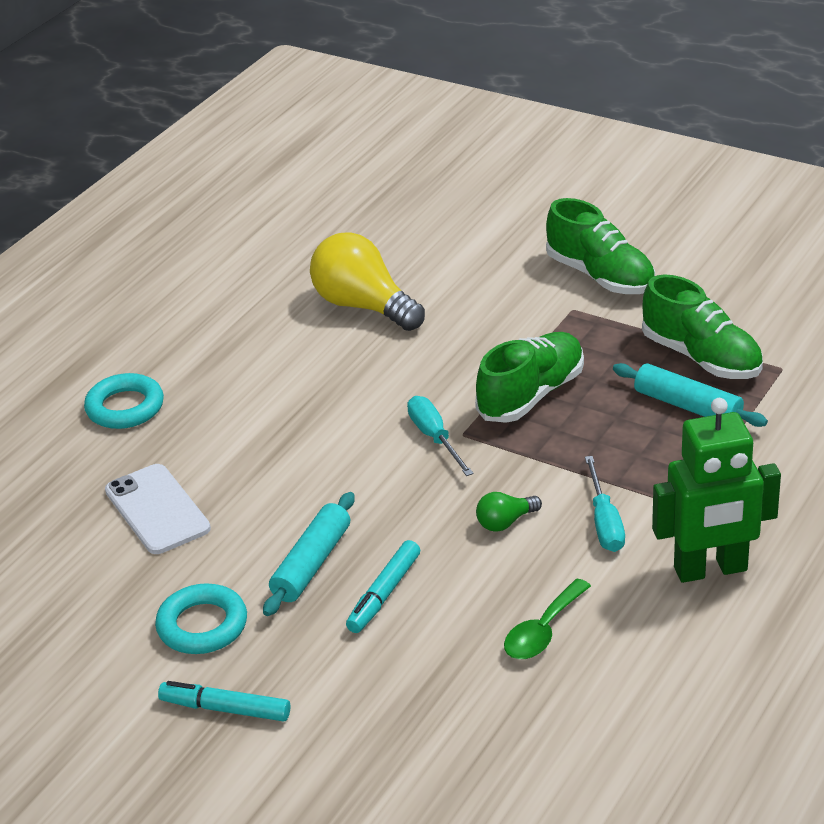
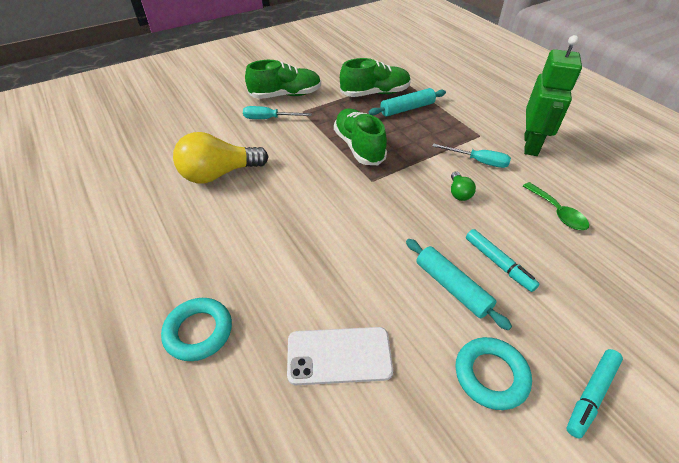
camera: 65 degrees left, 10 degrees up
(435, 438) = (367, 191): turquoise screwdriver -> turquoise screwdriver (269, 119)

